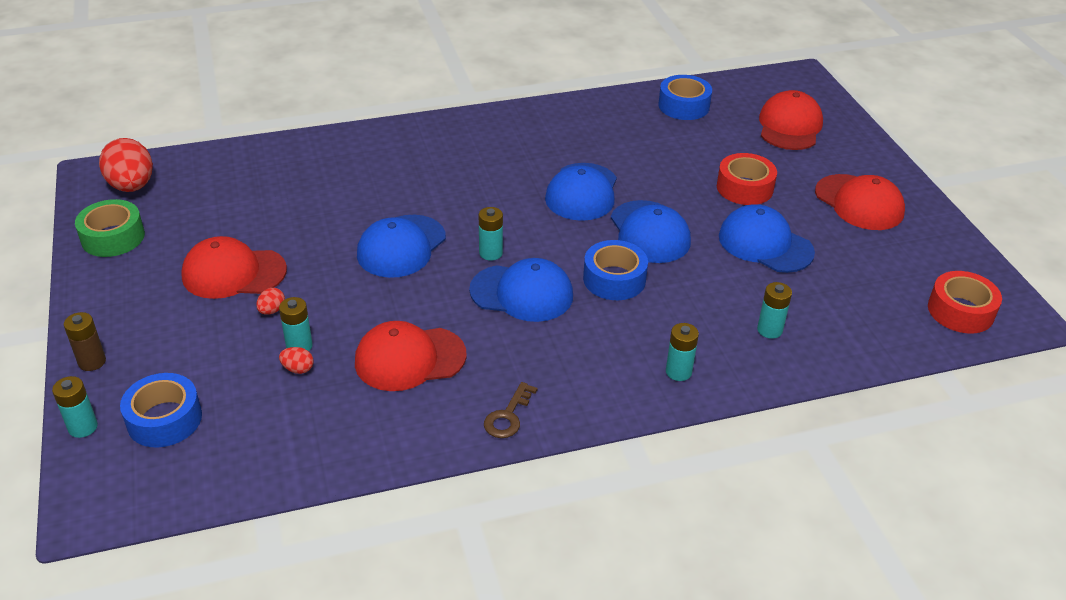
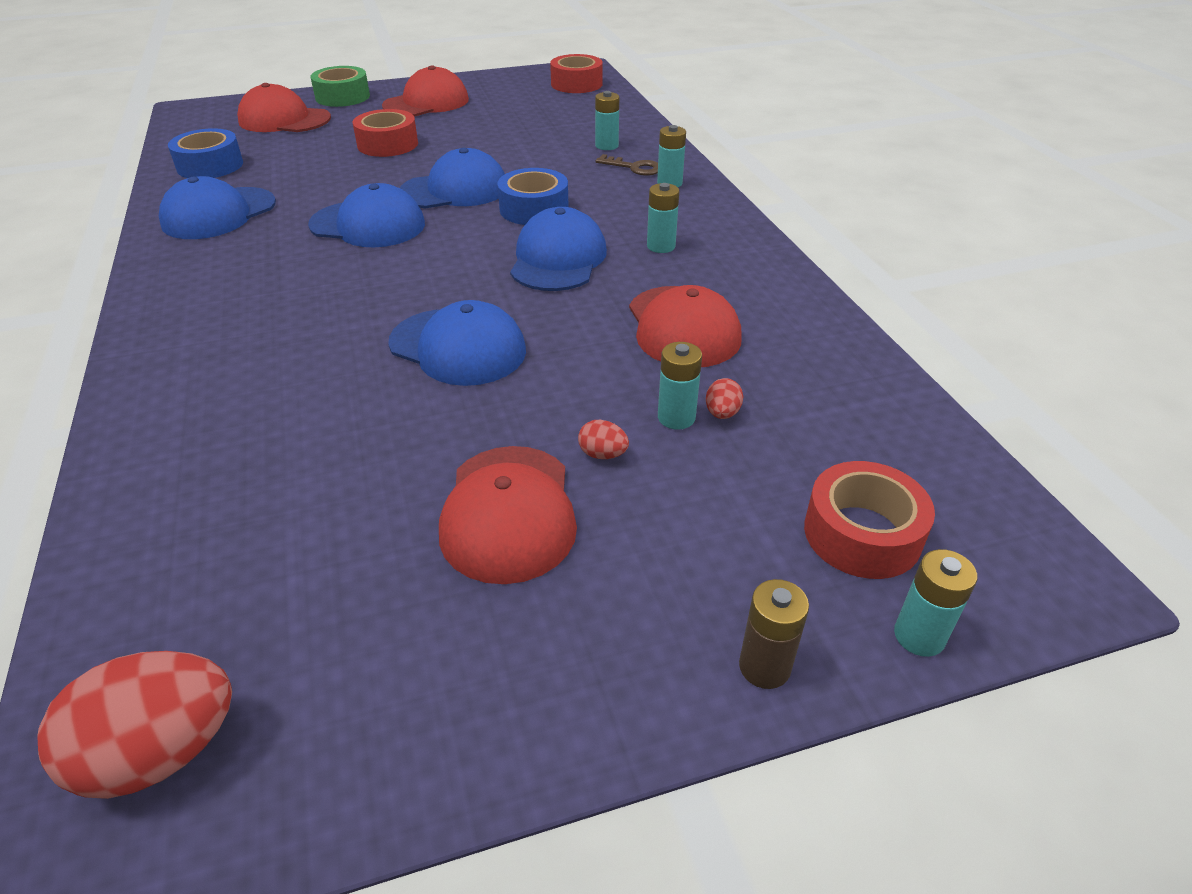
camera: 90 degrees left, 0 degrees up
(113, 237) = (368, 738): green tape -> green tape (342, 97)
(164, 419) = (862, 534): blue tape -> red tape
(490, 253) = (480, 280): turquoise battery -> turquoise battery (661, 246)
(508, 416) = (755, 263): brown key -> brown key (634, 167)
(765, 244) = (483, 141): blue cap -> blue cap (219, 214)

